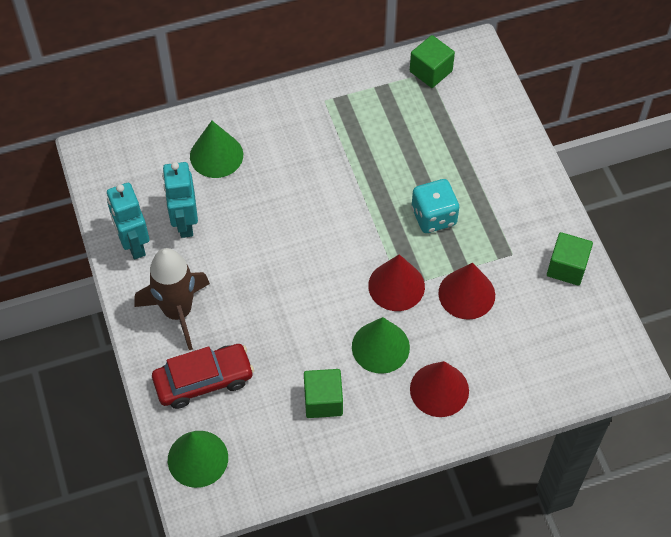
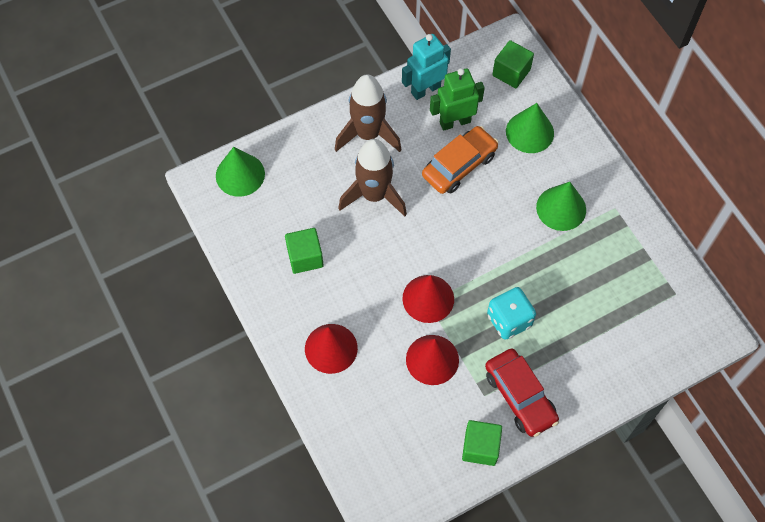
camera: 80 degrees right, 5 degrees up
(185, 223) = (455, 122): turquoise robot -> green robot
(203, 381) = (308, 165): red car -> red car (520, 396)
(241, 228) = (459, 165): none -> orange car
(259, 318) = (374, 195): none -> brown rocket
(380, 347) = (364, 294): green cone -> green cone (561, 208)
(431, 71) = (677, 295): green cube -> green cube (511, 72)

